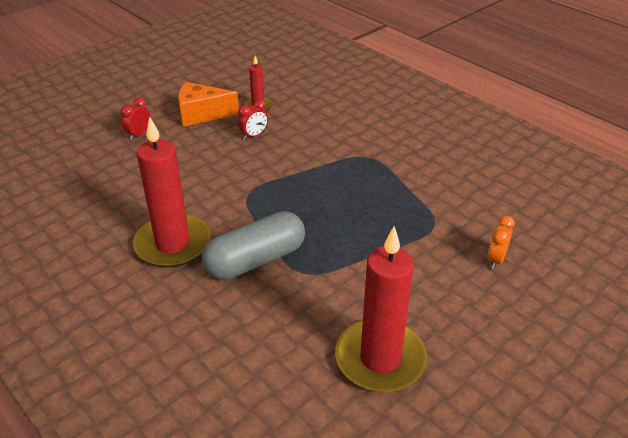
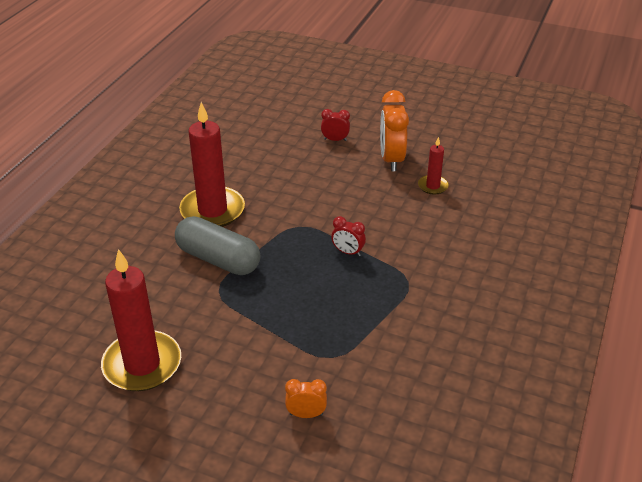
camera: 65 degrees right, 0 degrees up
(201, 114) = (391, 159): orange cheese -> orange clock
(254, 135) = (384, 200): red clock -> red clock (348, 252)

